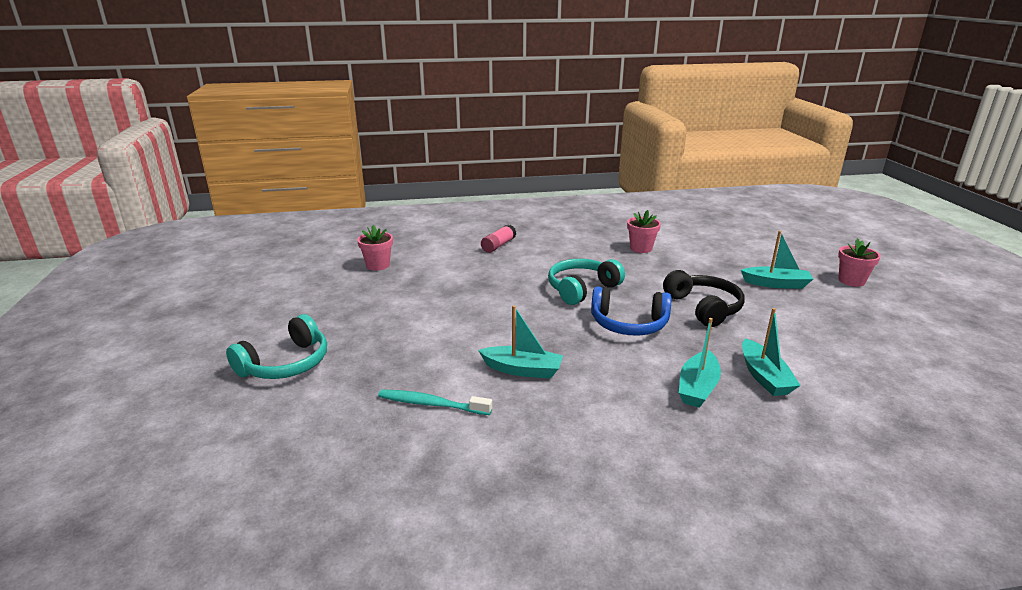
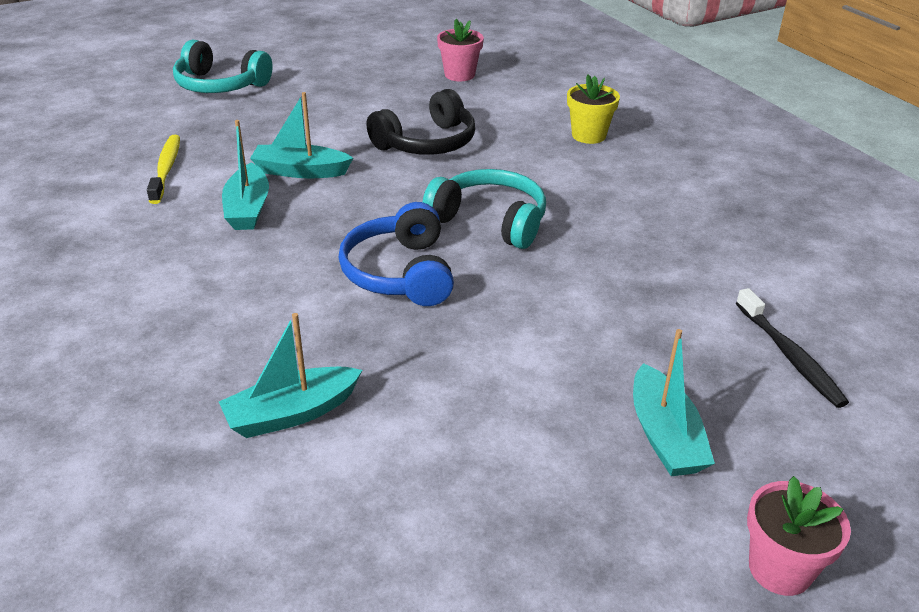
camera: 70 degrees right, 10 degrees up
(431, 404) = (166, 169): turquoise toothbrush -> yellow toothbrush
(498, 245) = (588, 135): pink glue stick -> yellow flower pot
(641, 248) = (697, 260): pink flower pot -> none
(697, 388) = (243, 347): turquoise boat -> turquoise boat (300, 171)
(704, 308) = (497, 343): black headphones -> black headphones (427, 143)
(720, 248) = (789, 356): none -> black toothbrush

